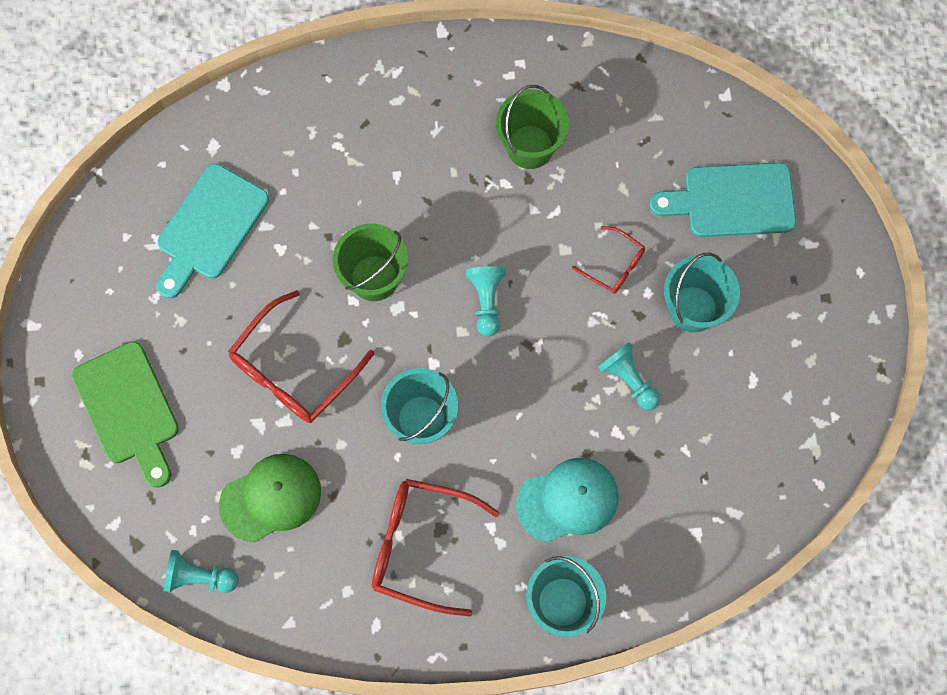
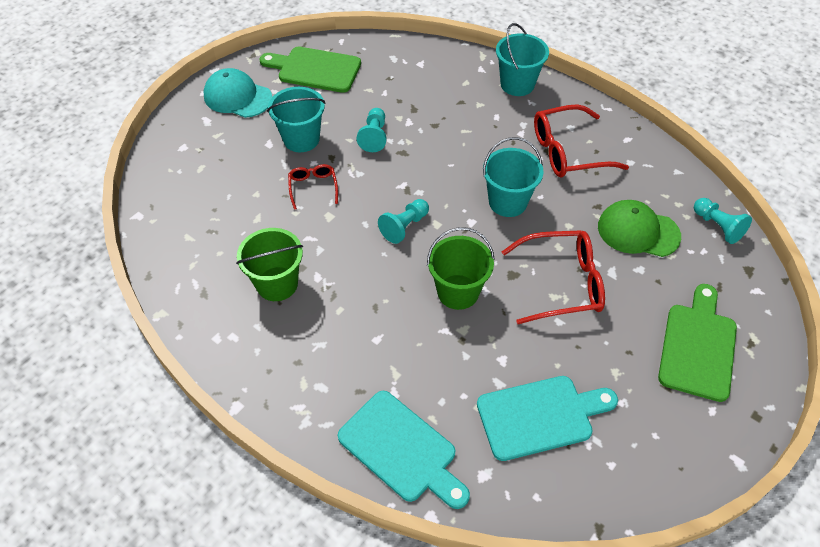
camera: 135 degrees left, 20 degrees down
(421, 546) = (568, 151): red glasses -> red glasses turned 105 degrees clockwise
(568, 500) = (468, 115): turquoise cap -> turquoise cap (237, 97)
(732, 201) = (212, 166): turquoise cutting board -> turquoise cutting board (401, 449)
(793, 413) = (315, 69): none -> green cutting board

